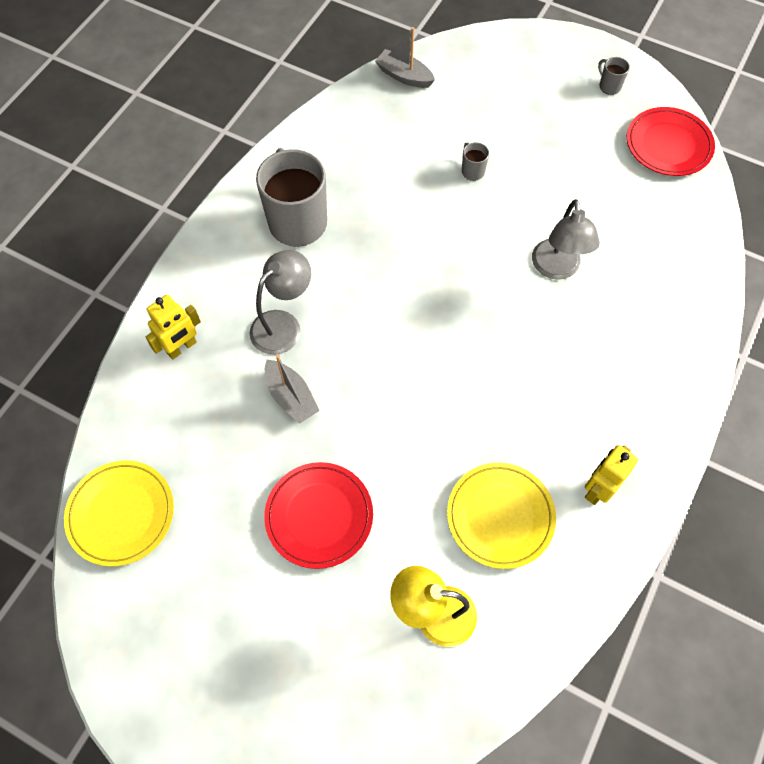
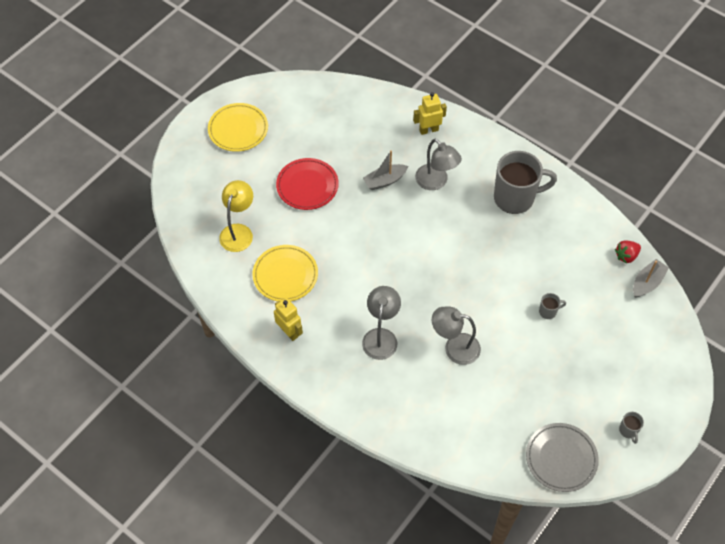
camera: 100 degrees right, 5 degrees down
(121, 514) = (330, 98): yellow plate -> yellow plate (238, 129)
(182, 347) = (428, 130): yellow robot -> yellow robot turned 105 degrees clockwise
(369, 97) = (626, 256): none -> red strawberry
(567, 360) = (381, 336): none -> grey lamp
(609, 86) = (628, 430): grey mug -> grey mug turned 105 degrees clockwise
(668, 145) = (561, 458): red plate -> grey plate

